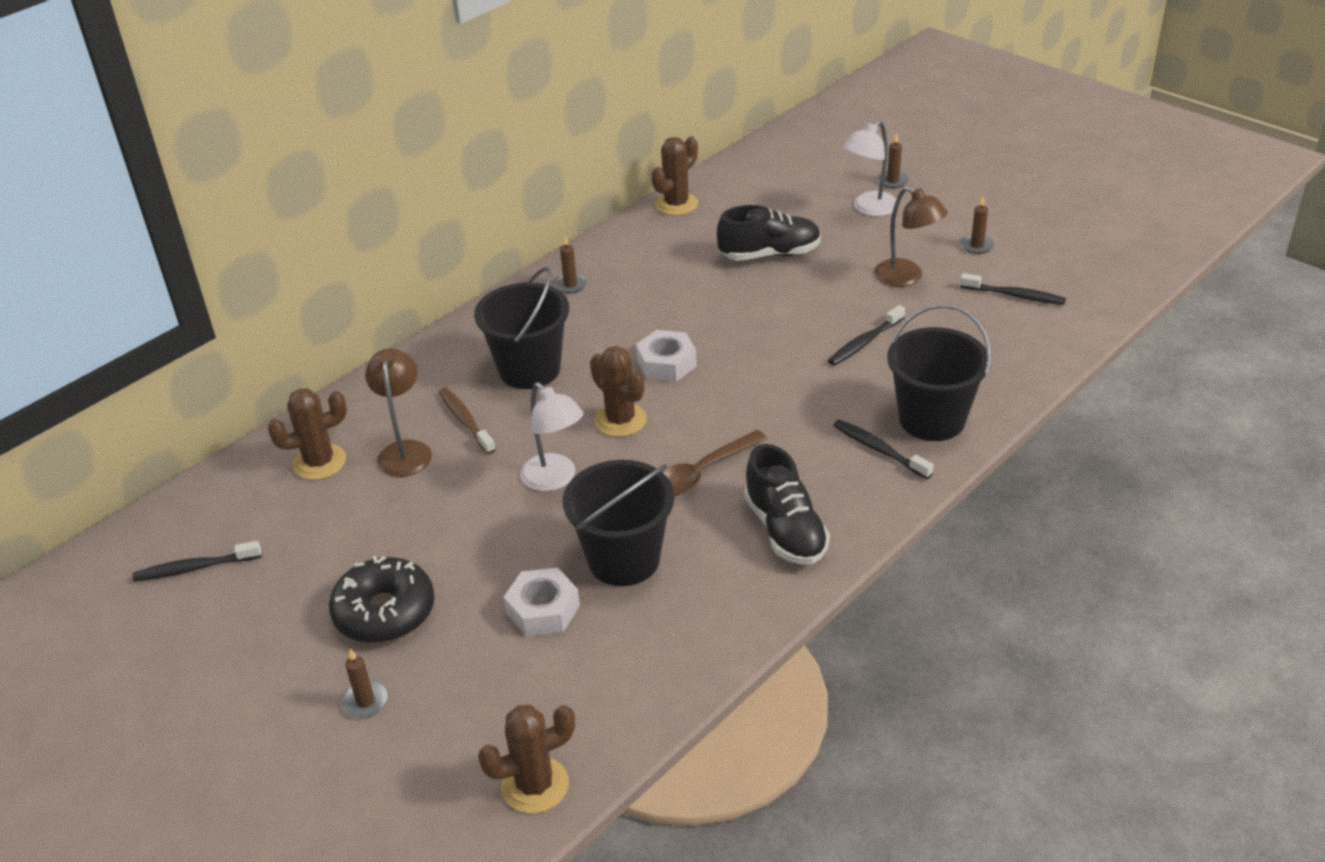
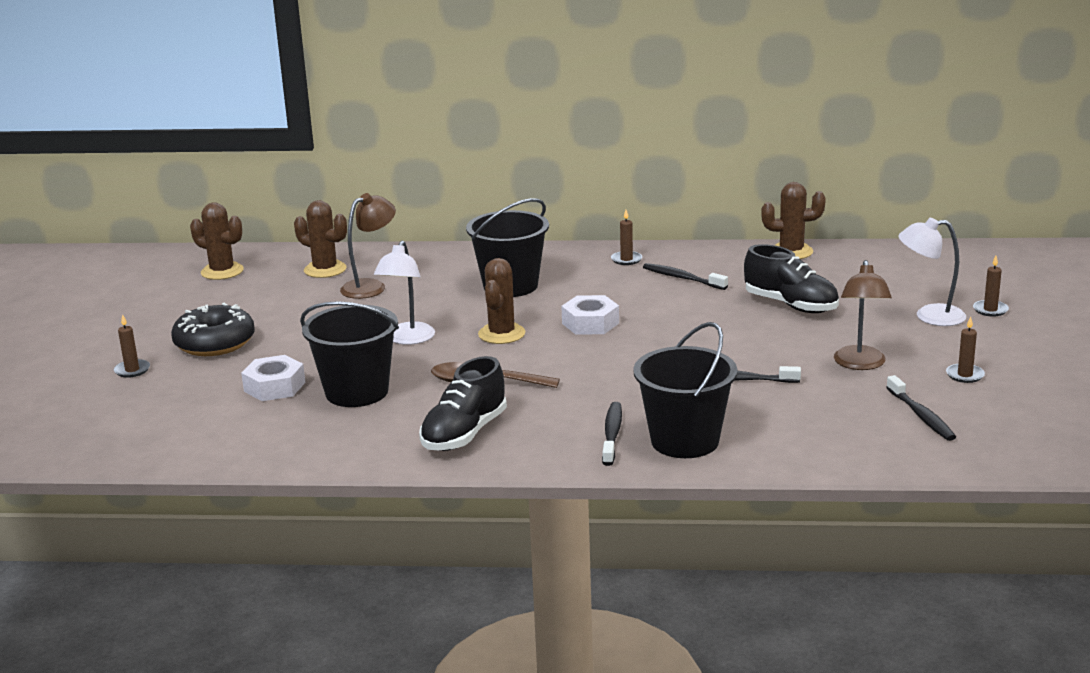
camera: 50 degrees right, 15 degrees down
(195, 568) = (189, 280): black toothbrush -> black toothbrush (682, 278)
(465, 421) = (426, 290): brown toothbrush -> none
(535, 785) = (114, 447): brown cactus -> brown cactus (222, 271)

